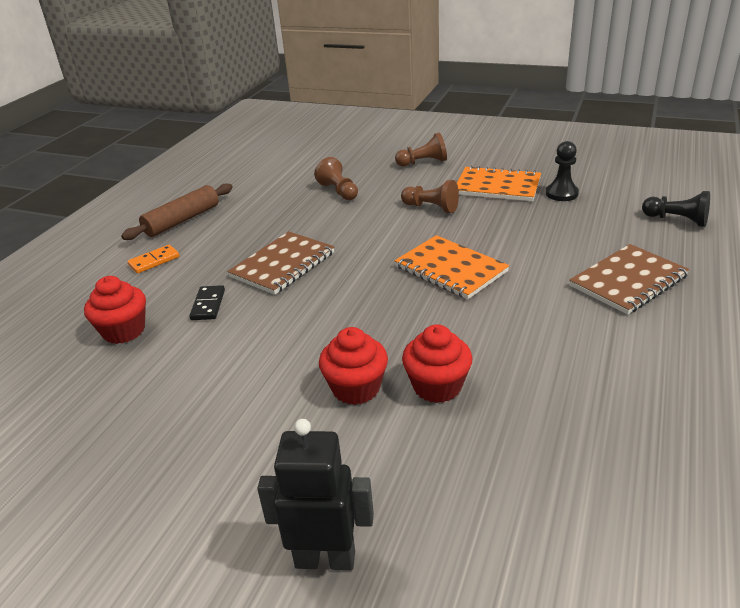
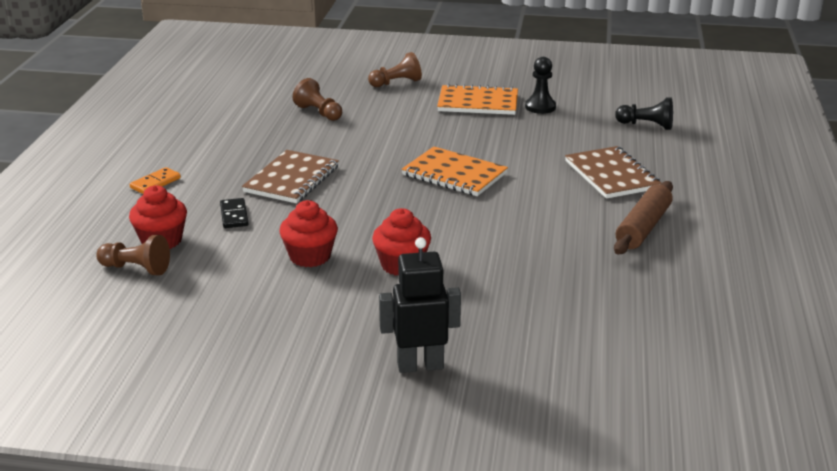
camera: 15 degrees left, 5 degrees down
(182, 220) = (163, 146): brown rolling pin -> brown rolling pin (643, 227)
(431, 207) = (419, 124): brown pawn -> brown pawn (136, 268)
(437, 386) = (470, 258): red cupcake -> red cupcake (310, 256)
(628, 281) = (611, 175): brown notebook -> brown notebook turned 60 degrees counterclockwise

